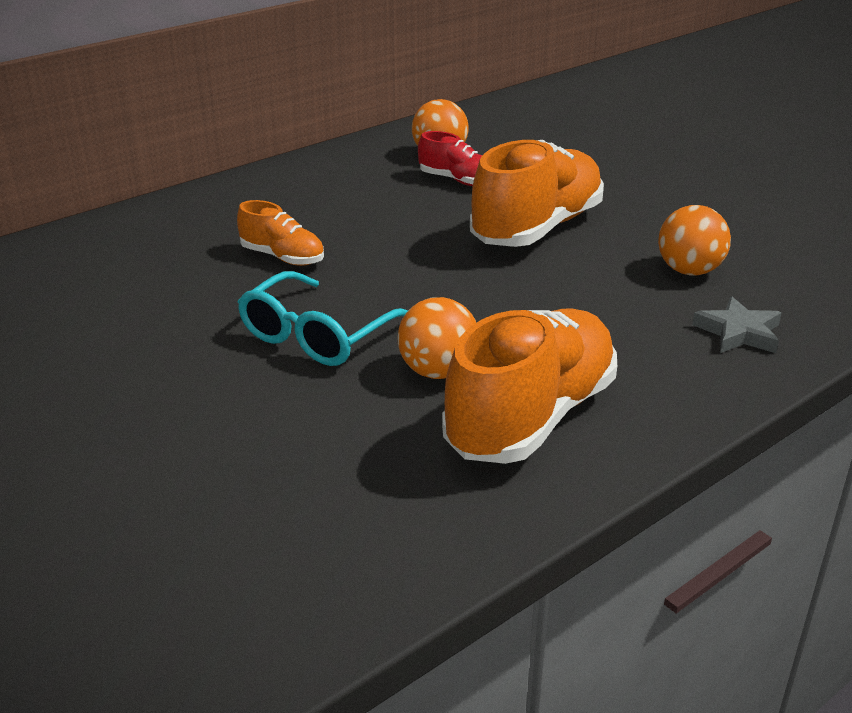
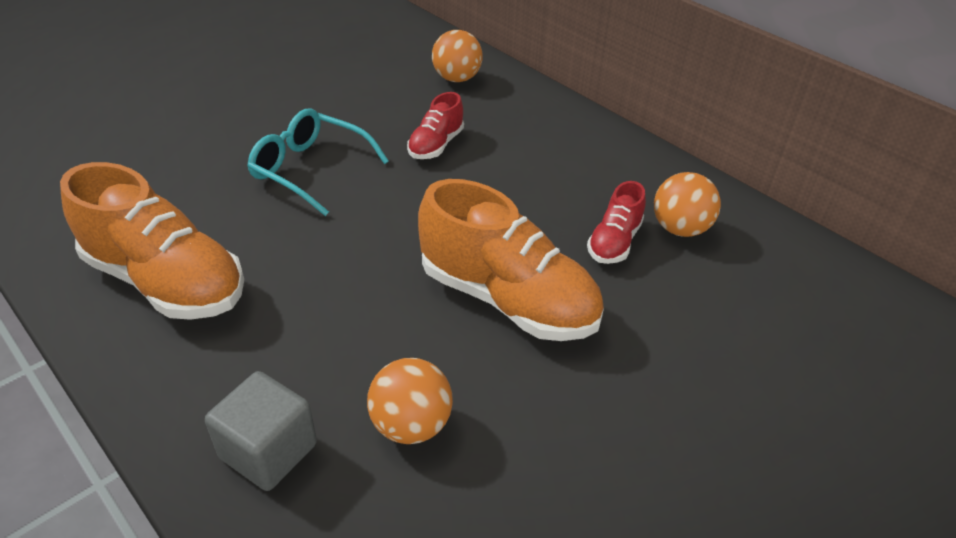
camera: 85 degrees right, 10 degrees up
(283, 257) = (436, 145): orange shoe -> red shoe
(438, 371) = (245, 231): orange ball -> orange ball (456, 78)
(738, 332) = (268, 451): grey star -> grey cube

